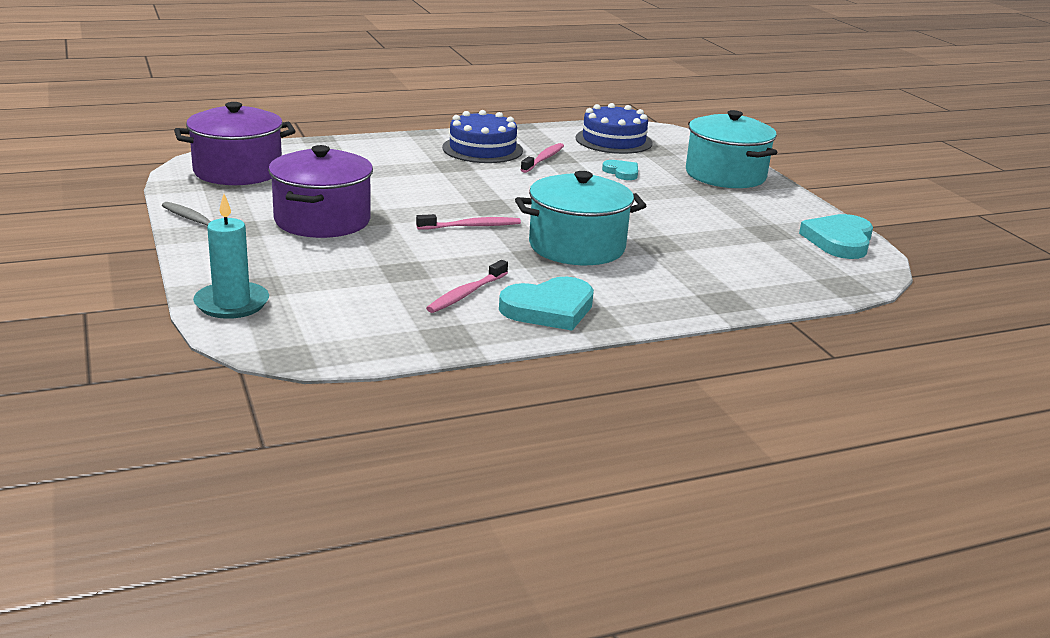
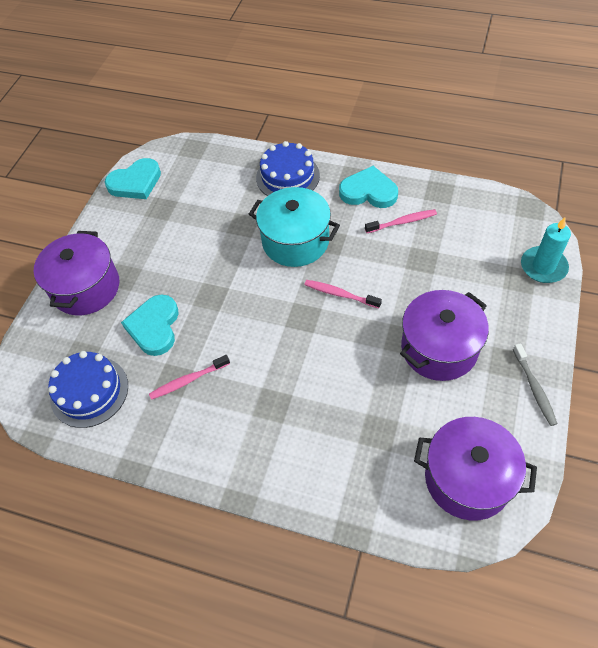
camera: 135 degrees left, 30 degrees up
(482, 149) = (219, 427): blue cake -> blue cake (287, 176)
(622, 172) = (154, 327): turquoise heart -> turquoise heart, size x1.77
(725, 175) = (86, 288): turquoise pot -> purple pot

